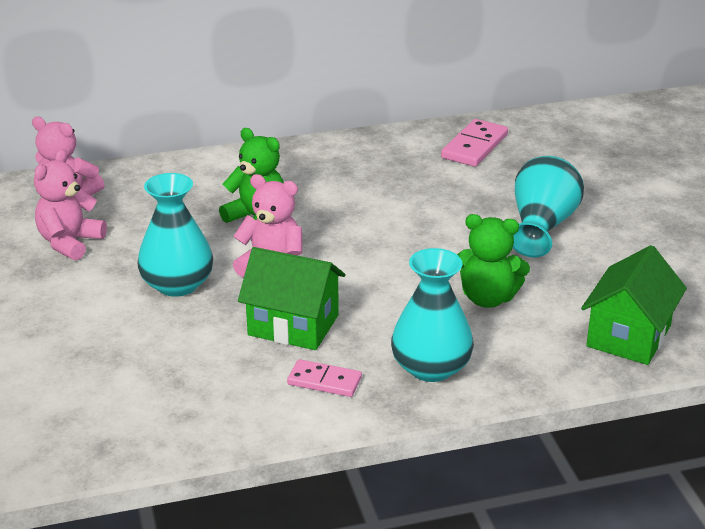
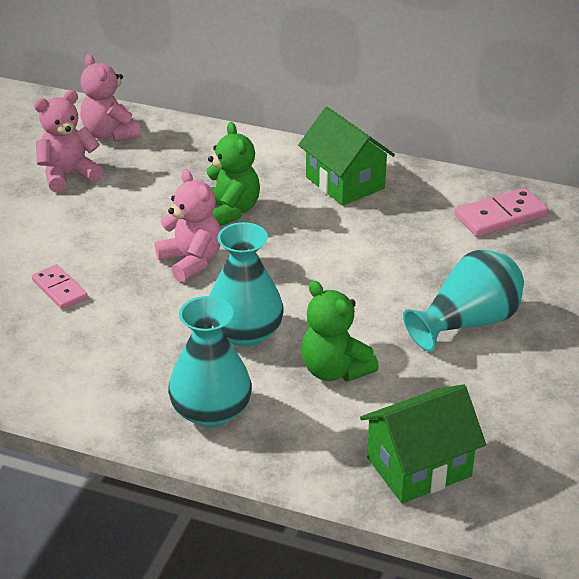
camera: 35 degrees right, 5 degrees up
(177, 284) = (103, 245): turquoise vase -> turquoise vase (245, 332)
(293, 325) = (148, 320): green house -> green house (345, 182)
(324, 381) = (115, 381): pink domino -> pink domino (60, 289)

